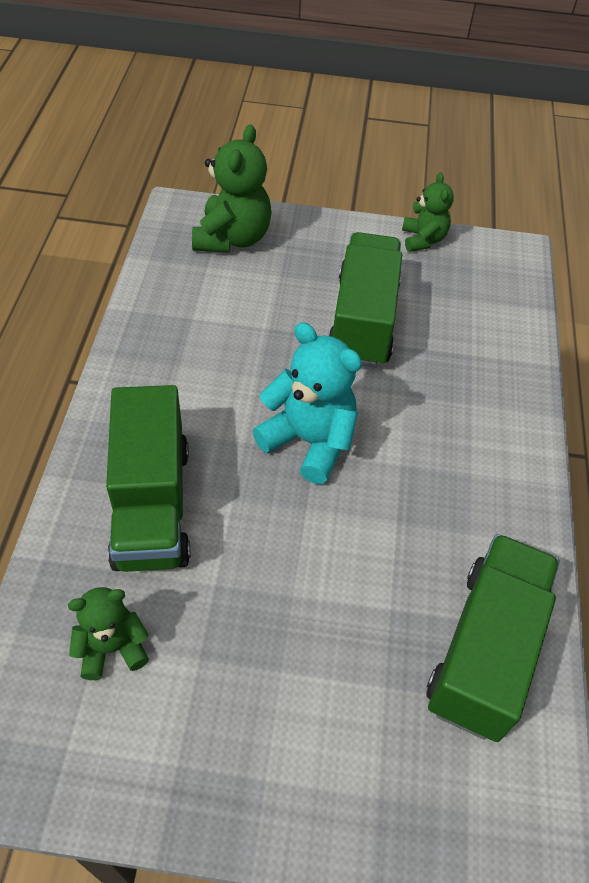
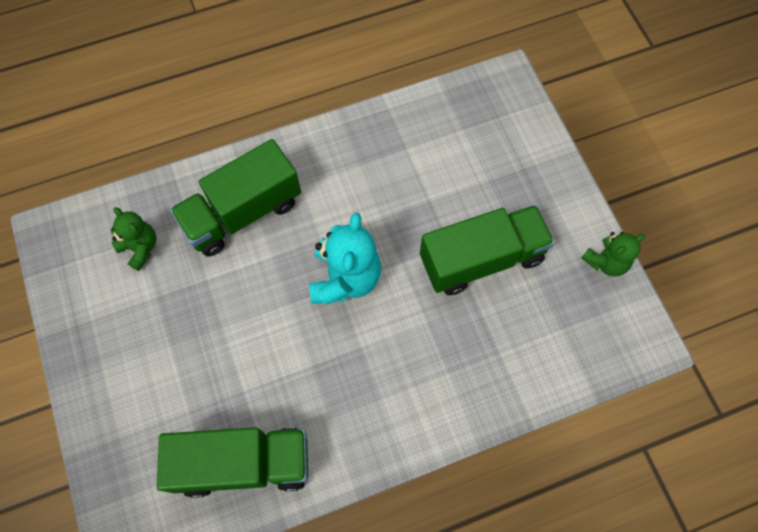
camera: 65 degrees right, 15 degrees up
(232, 238) = (503, 129): green teddy bear -> none

